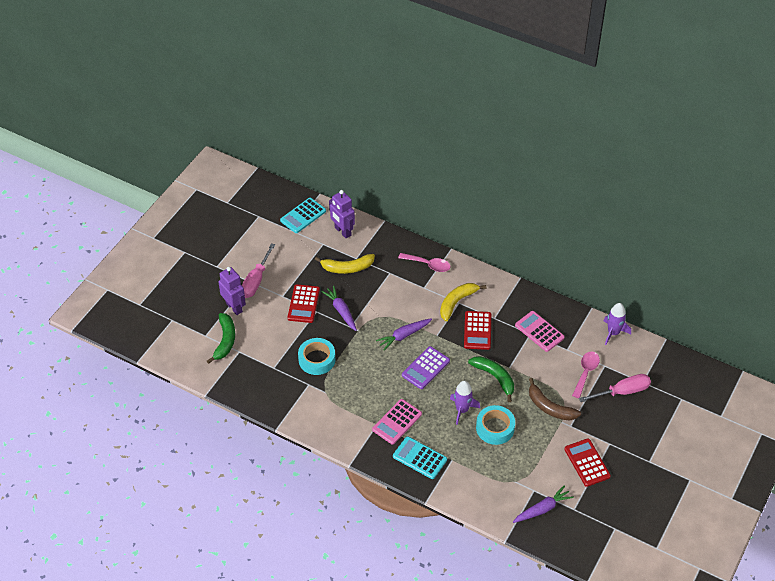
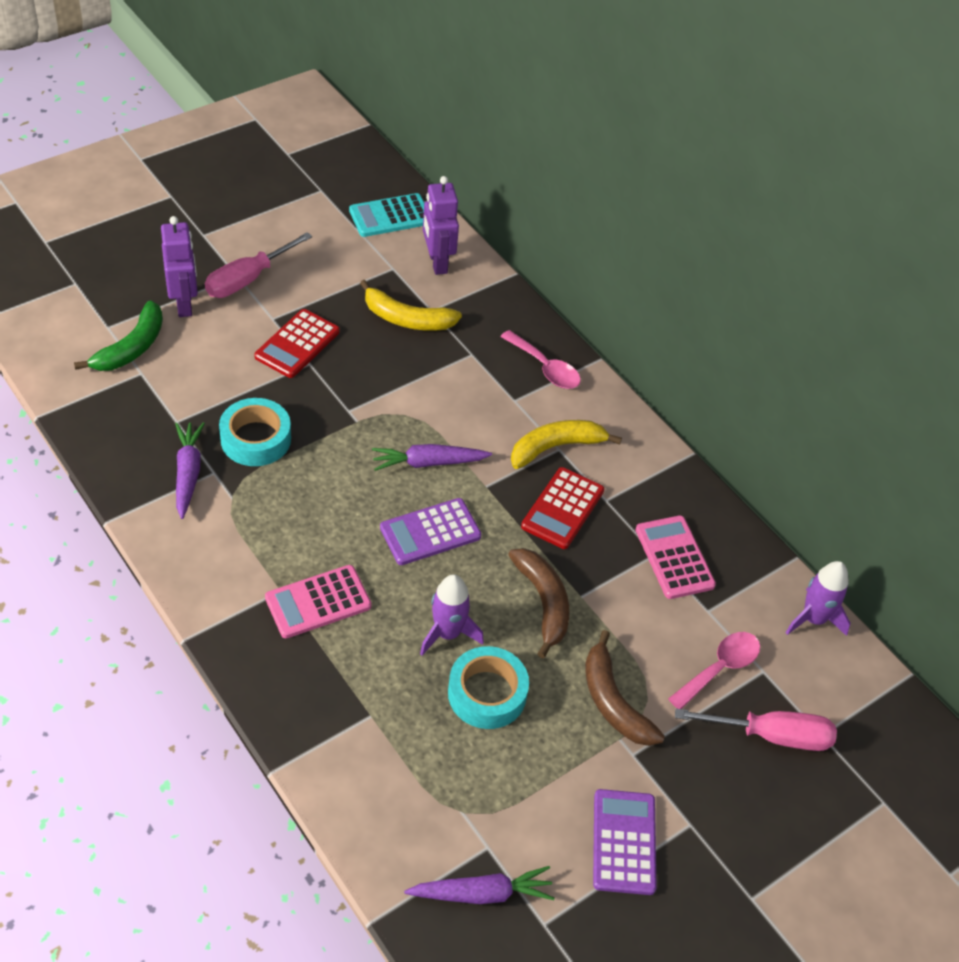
camera: 20 degrees right, 0 degrees up
(341, 311) = (350, 380): purple carrot -> purple carrot (188, 473)
(419, 458) = (314, 685): turquoise calculator -> none
(495, 377) = (543, 602): green banana -> brown banana
(587, 463) = (623, 842): red calculator -> purple calculator

